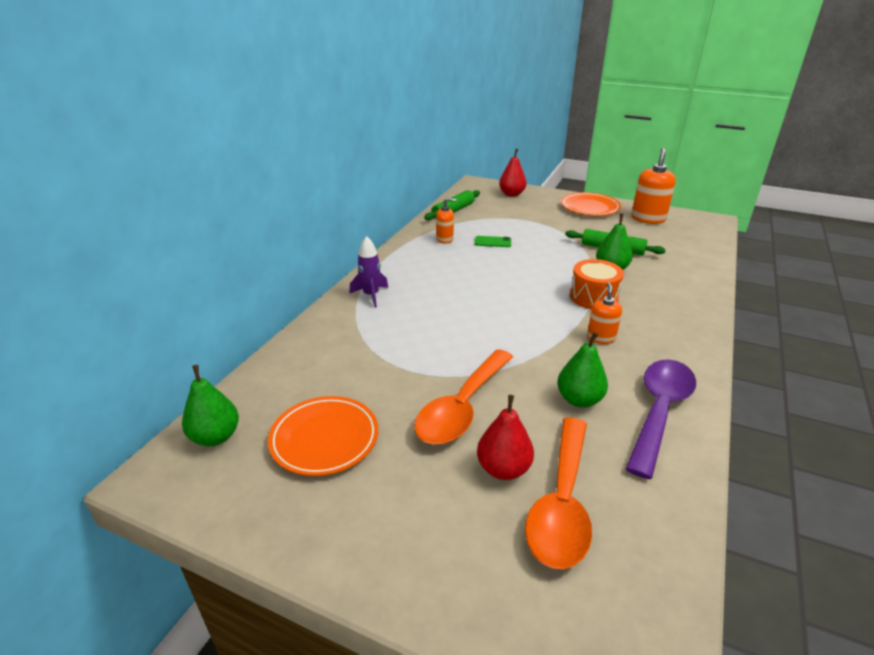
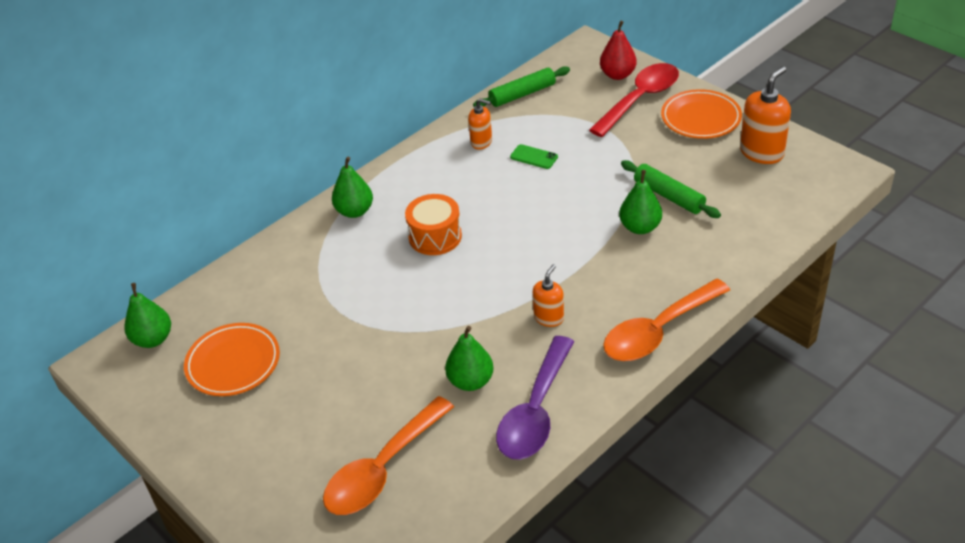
camera: 25 degrees right, 10 degrees up
(371, 295) = (354, 211): purple rocket -> green pear
(462, 407) = (361, 362): orange spoon -> orange spoon (658, 331)
(503, 469) = (357, 428): red pear -> none
(539, 204) = (640, 99): none -> red spoon
(593, 297) = (585, 263): orange drum -> orange drum (435, 236)
(659, 411) = (535, 411): purple spoon -> purple spoon turned 150 degrees clockwise

